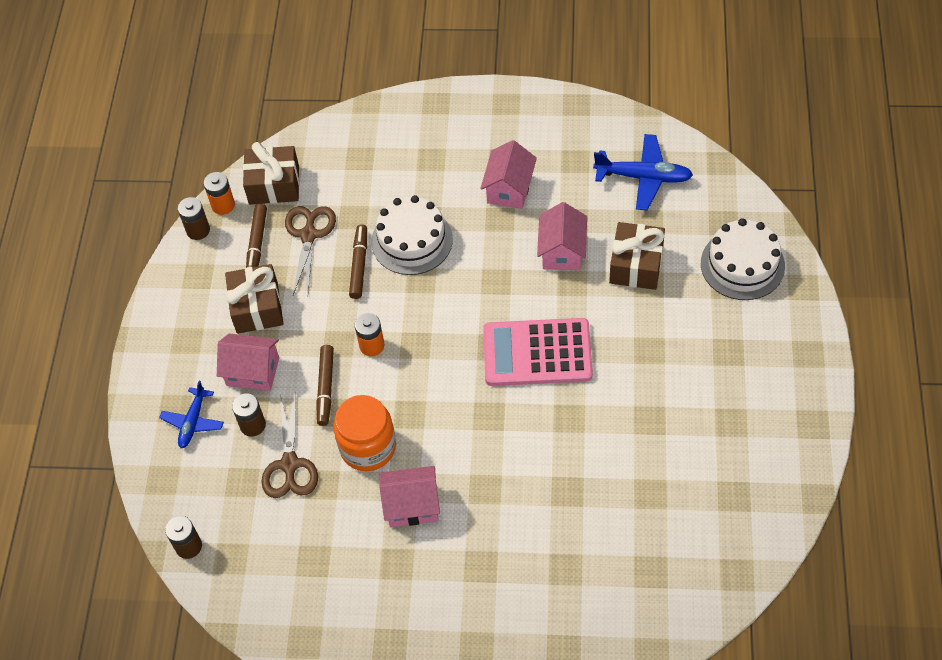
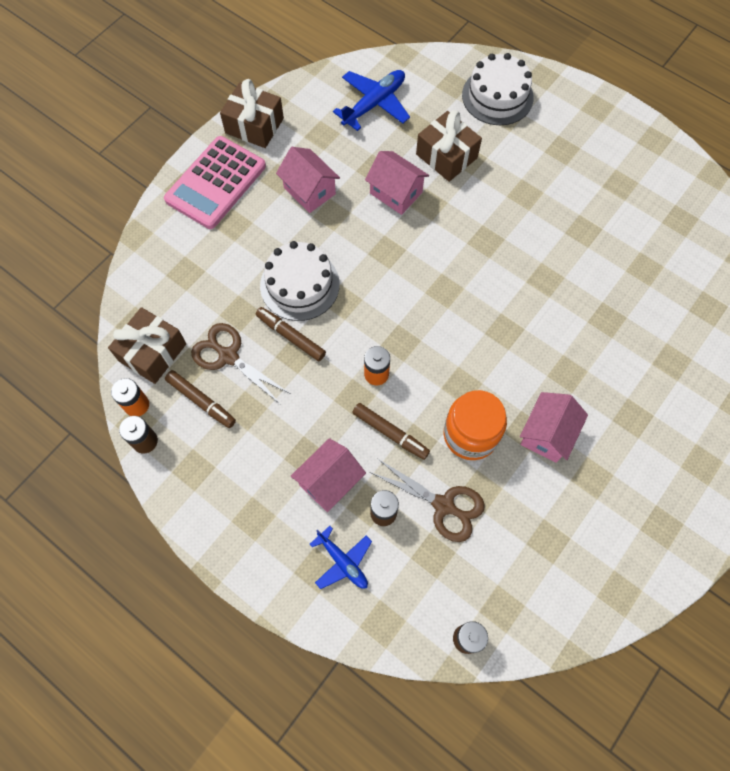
camera: 60 degrees left, 10 degrees up
(257, 308) = (267, 440): brown gift -> brown gift (254, 125)
(537, 353) = (473, 264): pink calculator -> pink calculator (216, 183)

